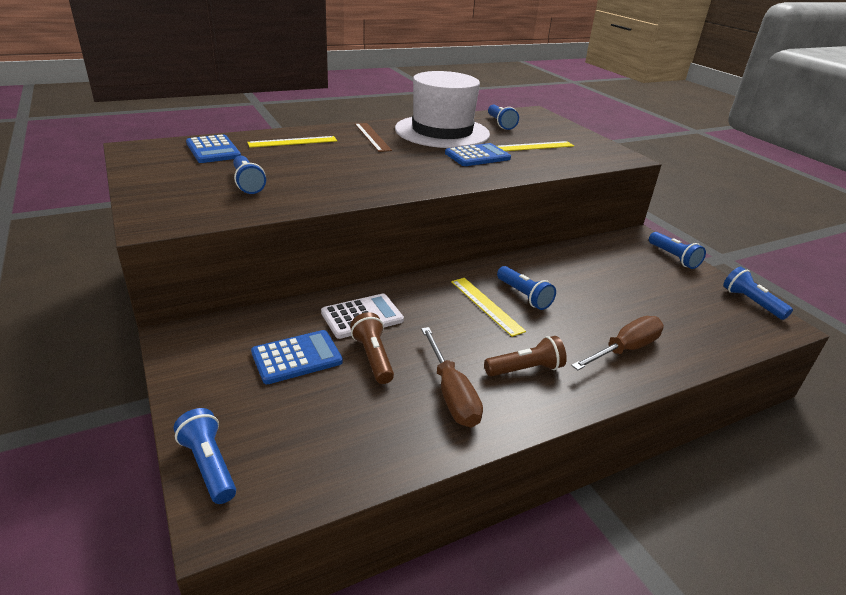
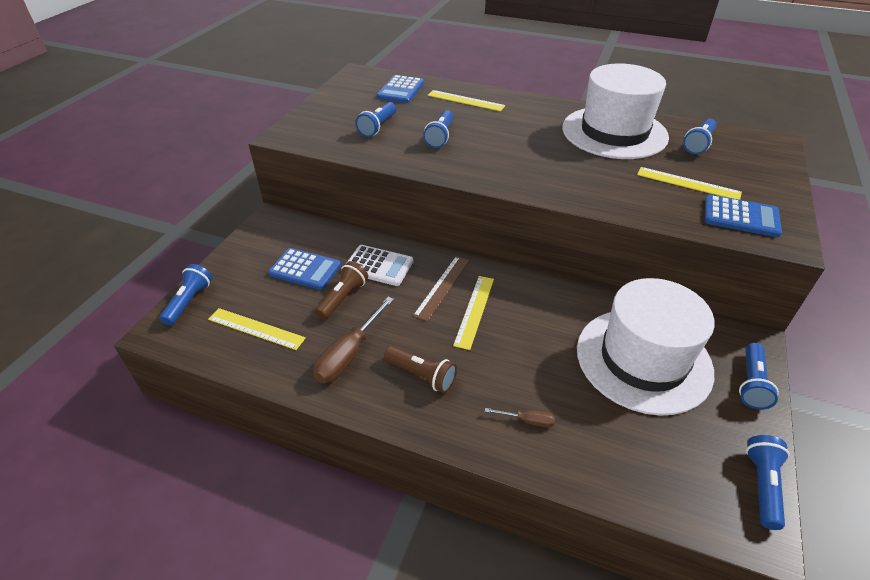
camera: 50 degrees right, 10 degrees up
(333, 435) = (256, 329): none -> yellow ruler
(372, 137) = (537, 116): brown ruler -> brown ruler (442, 287)
(477, 156) = (601, 171): blue calculator -> blue calculator (741, 217)
(524, 296) = (518, 322): blue flashlight -> blue flashlight (440, 137)
(616, 275) = (643, 359): none -> white hat
(625, 349) = (527, 421): brown screwdriver -> brown screwdriver, size x0.50

